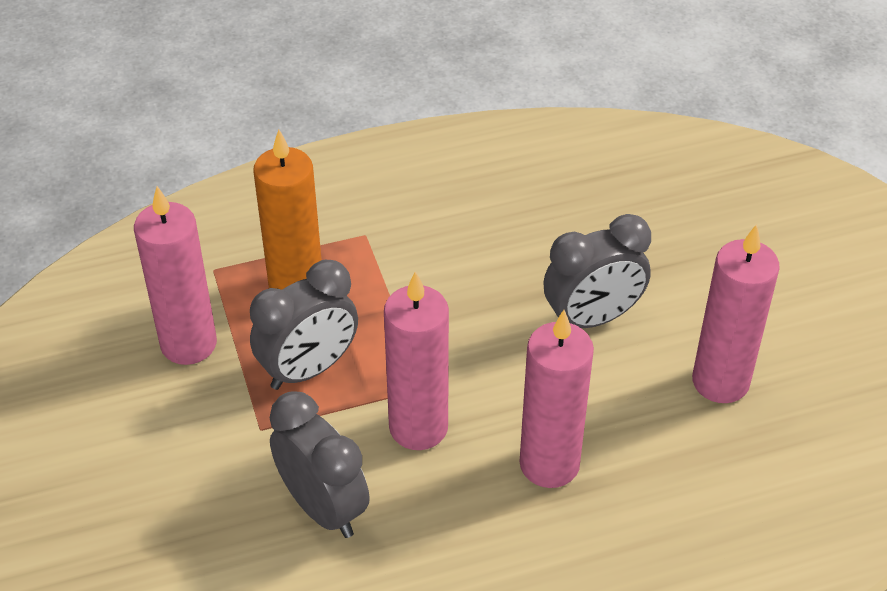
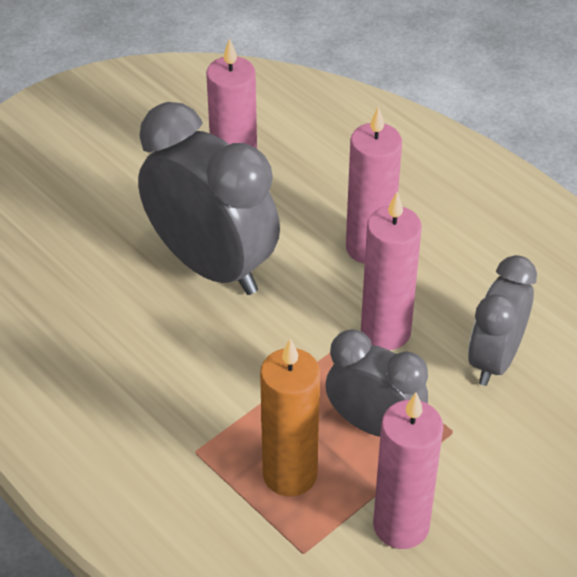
camera: 115 degrees left, 0 degrees up
(592, 318) = (211, 266): grey clock -> grey clock, size x1.64

